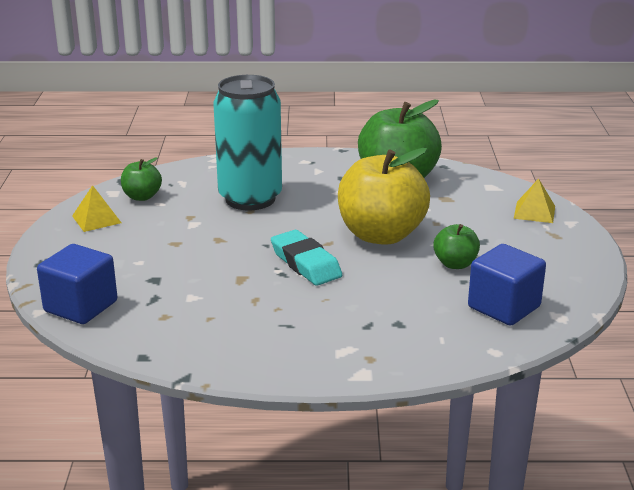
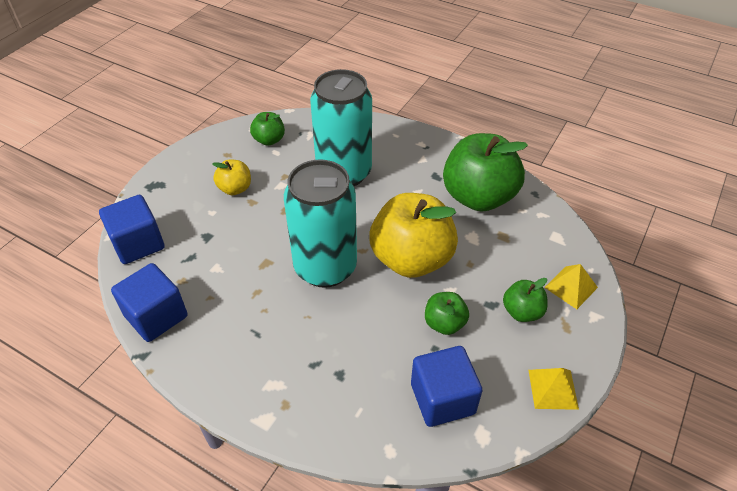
camera: 30 degrees right, 20 degrees up
(96, 219) = (220, 153): yellow pyramid -> yellow pyramid (553, 389)
(145, 239) = (235, 189): none -> yellow apple
(167, 348) = (156, 316): none -> blue cube
(305, 263) = (325, 267): turquoise eraser -> turquoise can
(511, 237) = (522, 312): none -> green apple

